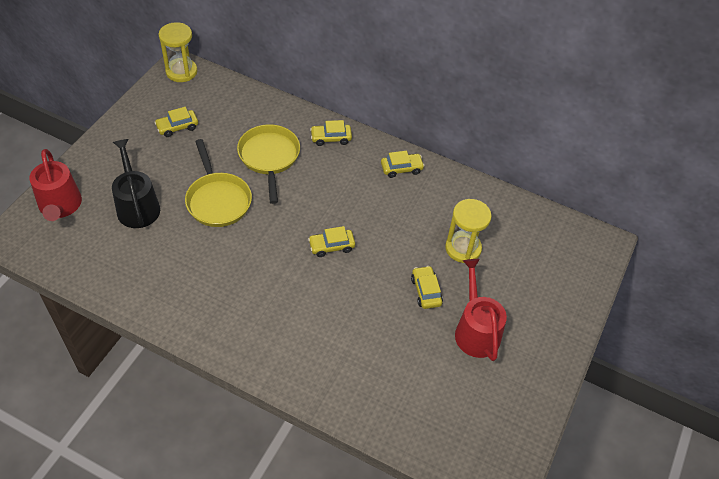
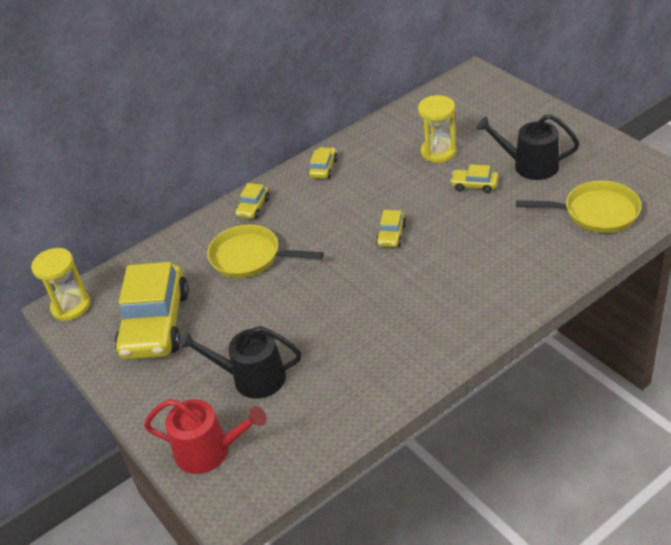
camera: 55 degrees left, 10 degrees down
(177, 127) = (155, 324): yellow car -> yellow car, size x2.32
(218, 200) = (284, 308): yellow pan -> yellow pan (596, 212)
(475, 331) = (530, 165): red watering can -> black watering can

